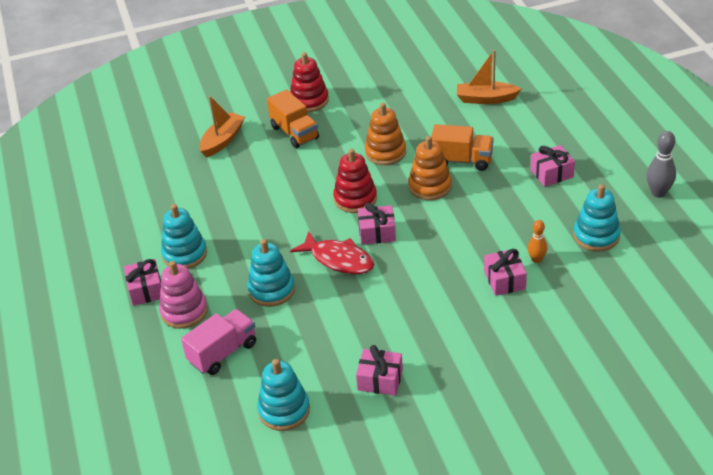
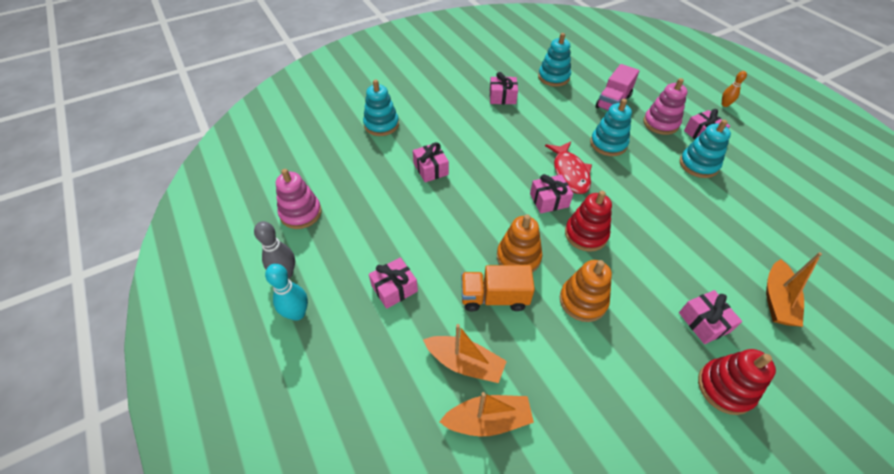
camera: 165 degrees right, 10 degrees up
(294, 133) = (704, 322): orange truck -> pink gift
(339, 259) = (570, 173): red fish -> red fish turned 120 degrees counterclockwise
(496, 125) = (465, 363): none -> orange boat
(536, 259) = (406, 189): orange bowling pin -> orange bowling pin (725, 104)
(596, 236) = (353, 216): turquoise stacking toy -> turquoise stacking toy (381, 125)
(639, 164) = (297, 313): none -> turquoise bowling pin
(657, 245) = (301, 213): none -> pink stacking toy

